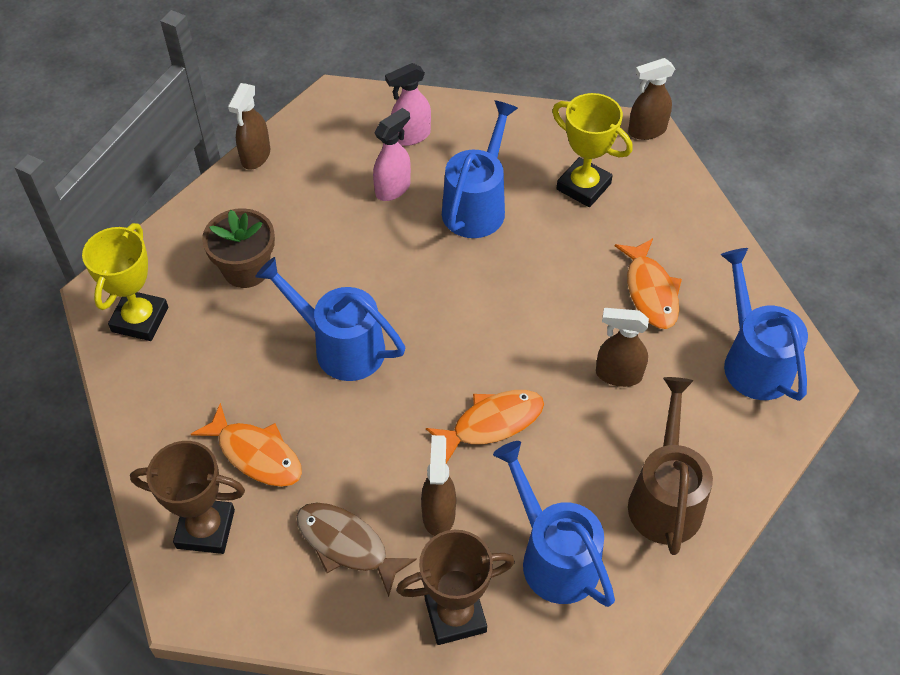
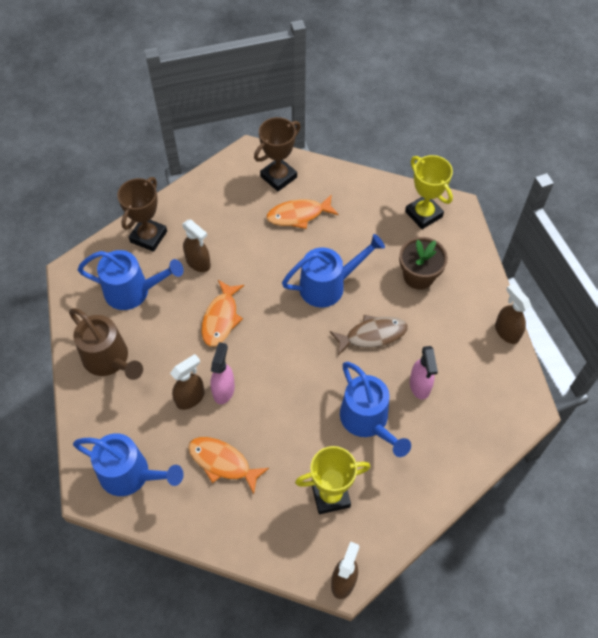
camera: 130 degrees right, 5 degrees up
(347, 545) = (219, 220): brown fish -> brown fish (372, 335)
(411, 136) = (457, 427): pink spray bottle -> pink spray bottle (224, 390)

